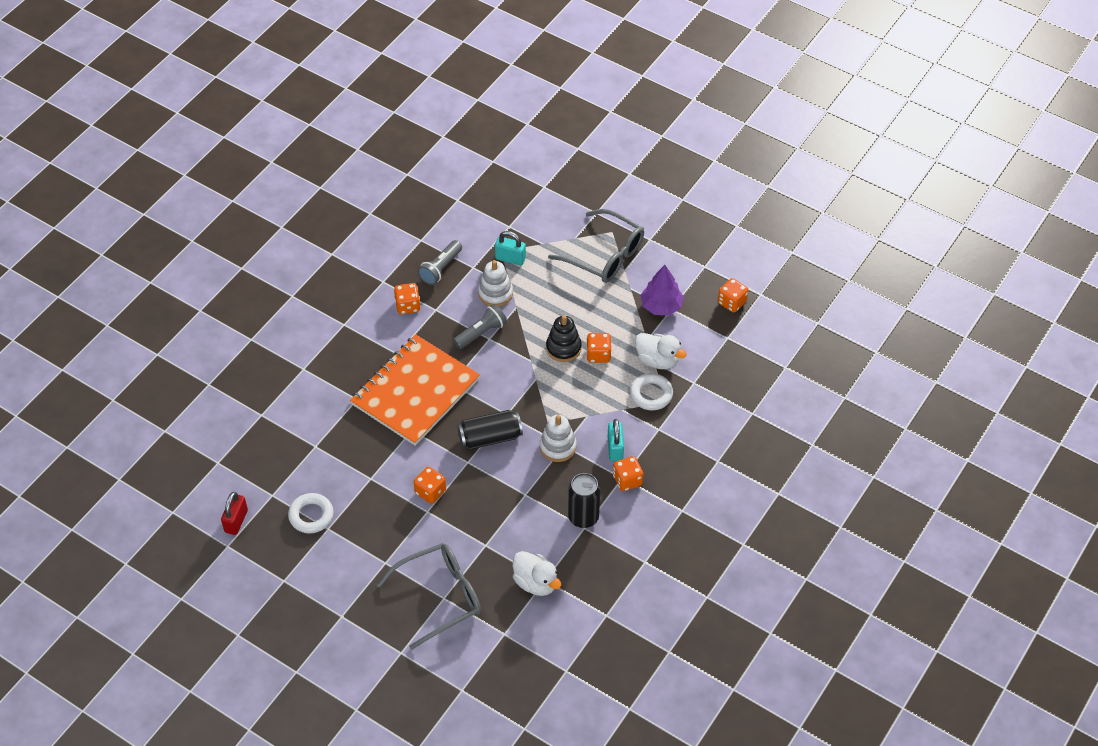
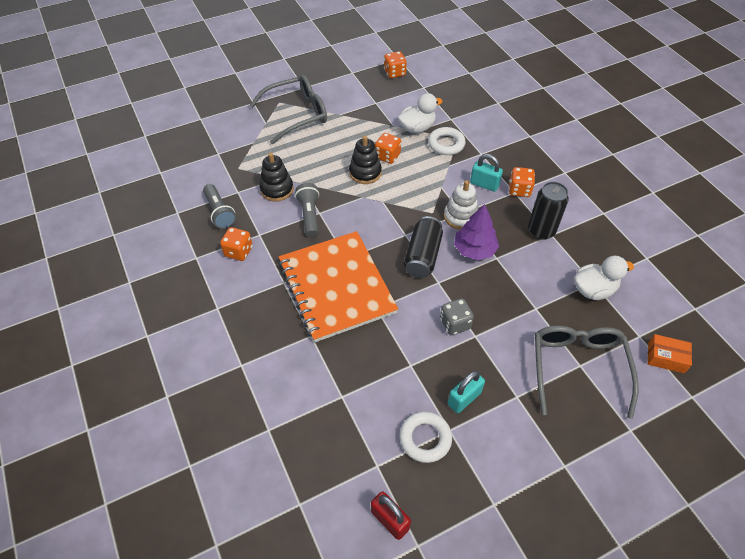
camera: 60 degrees left, 0 degrees up
(430, 492) = (455, 324): orange dice -> grey dice
(492, 660) = (666, 358): none -> orange box
(495, 293) = (277, 189): white stacking toy -> black stacking toy
(510, 258) = (250, 166): turquoise padlock -> turquoise padlock (464, 398)
(661, 306) = (369, 106): purple tree -> purple tree (474, 250)

